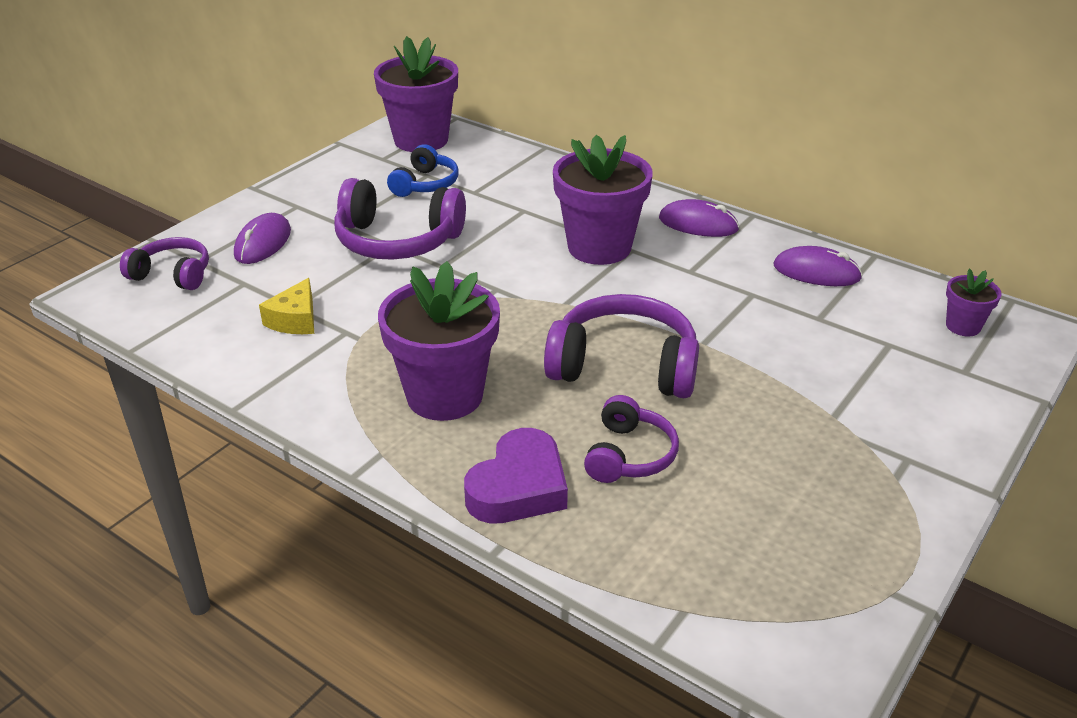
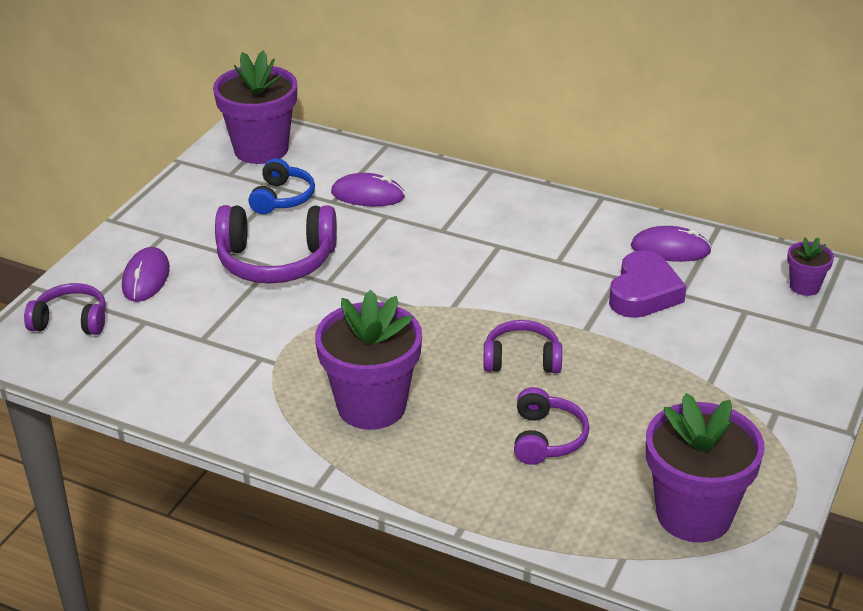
camera: 10 degrees left, 0 degrees up
(295, 320) = (208, 352): yellow cheese -> none
(519, 487) = (461, 478): purple heart -> purple heart (643, 293)
(599, 247) = (468, 246): purple flower pot -> purple flower pot (694, 514)
(624, 366) = (522, 359): purple headphones -> purple headphones, size x0.60
(698, 224) = (553, 212): purple mouse -> purple mouse (368, 195)

